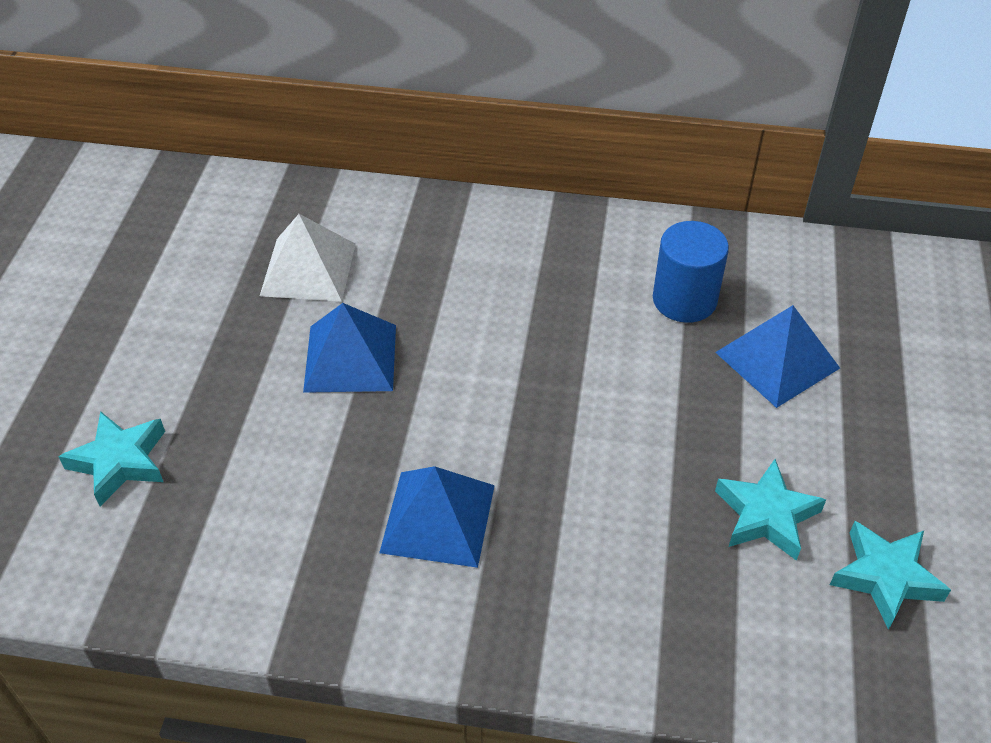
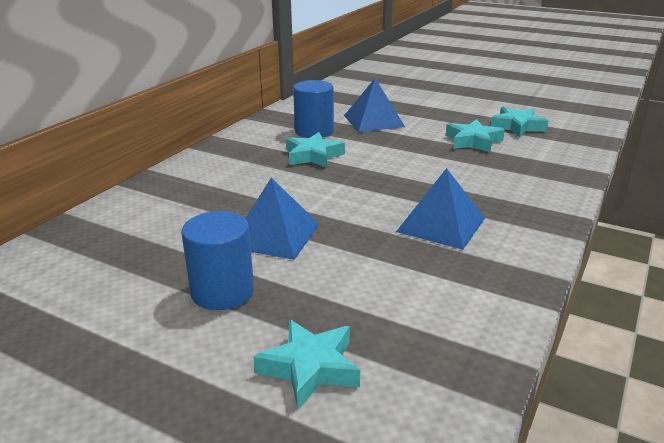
camera: 70 degrees left, 20 degrees down
(224, 355) = (222, 292): none -> blue cylinder
(308, 269) = (163, 240): white pyramid -> none
(592, 326) = (313, 156): none -> turquoise star

